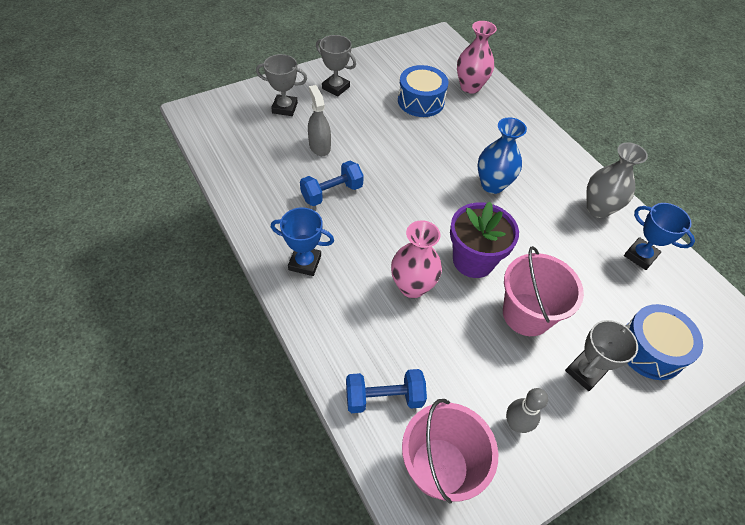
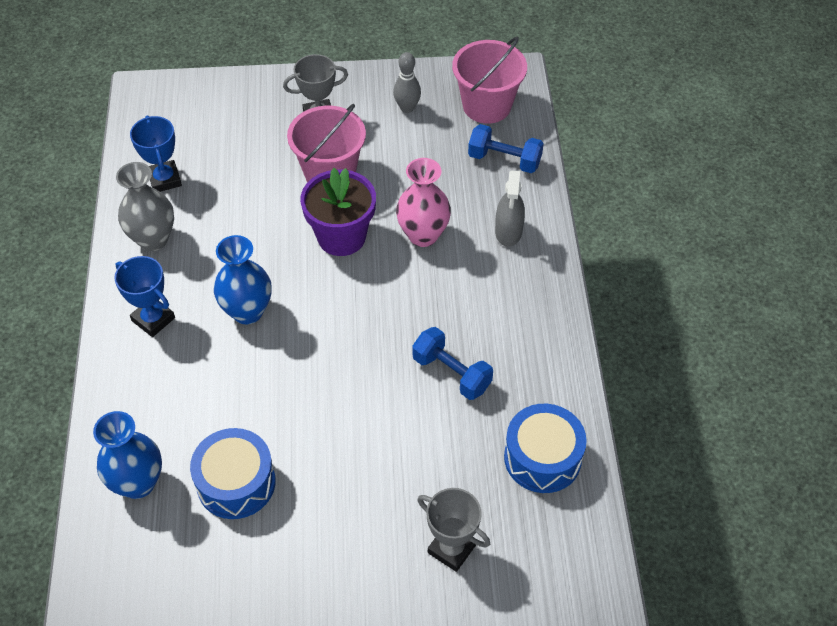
camera: 150 degrees left, 0 degrees up
(305, 263) = (523, 298): blue trophy -> blue trophy (153, 319)
(319, 146) = (433, 452): grey spray bottle -> grey spray bottle (508, 231)
(332, 193) = (451, 373): blue dumbbell -> blue dumbbell turned 45 degrees clockwise
(336, 87) = (350, 564): grey trophy -> none
(470, 87) = (138, 483): pink vase -> blue vase
(650, 349) = (245, 111): blue drum -> blue drum (542, 458)

